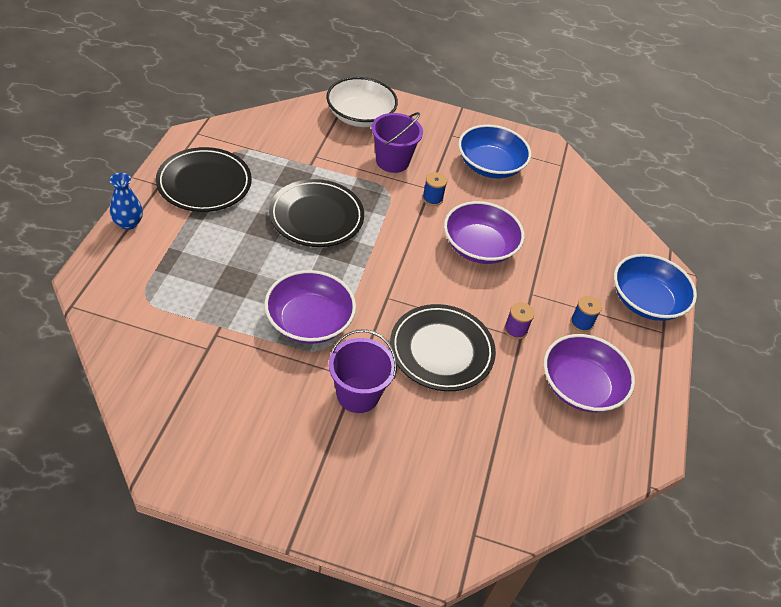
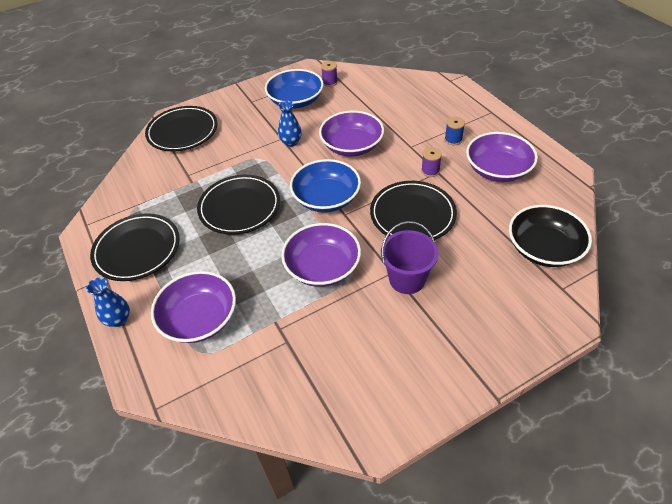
camera: 35 degrees left, 0 degrees up
(176, 273) = (199, 319): none -> purple bowl
(360, 116) = (183, 132): white bowl -> black plate
(392, 161) = (239, 141): purple bucket -> none
(432, 199) = (291, 142): blue spool -> blue vase
(511, 489) = (543, 249): none -> black bowl
(546, 173) = (330, 82): none -> purple spool
(646, 301) = (464, 104): blue bowl -> blue bowl (326, 198)

